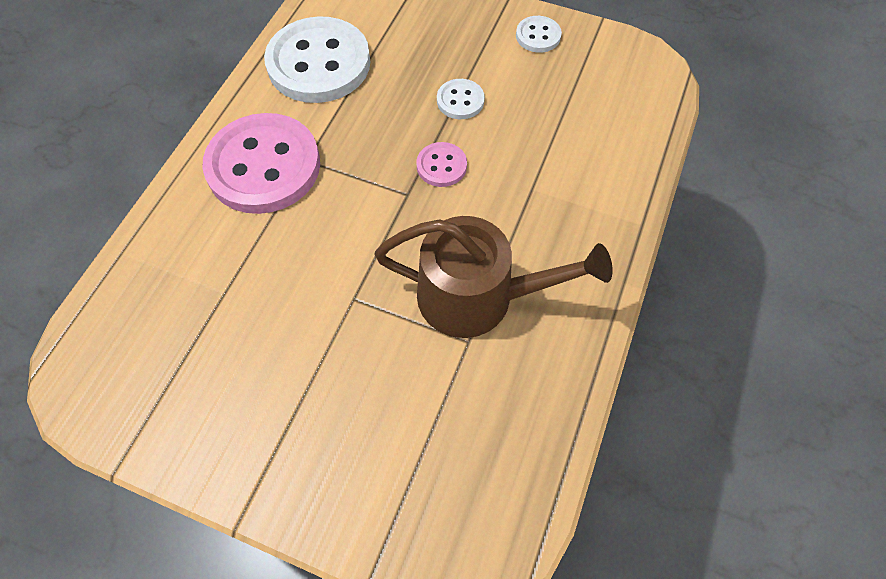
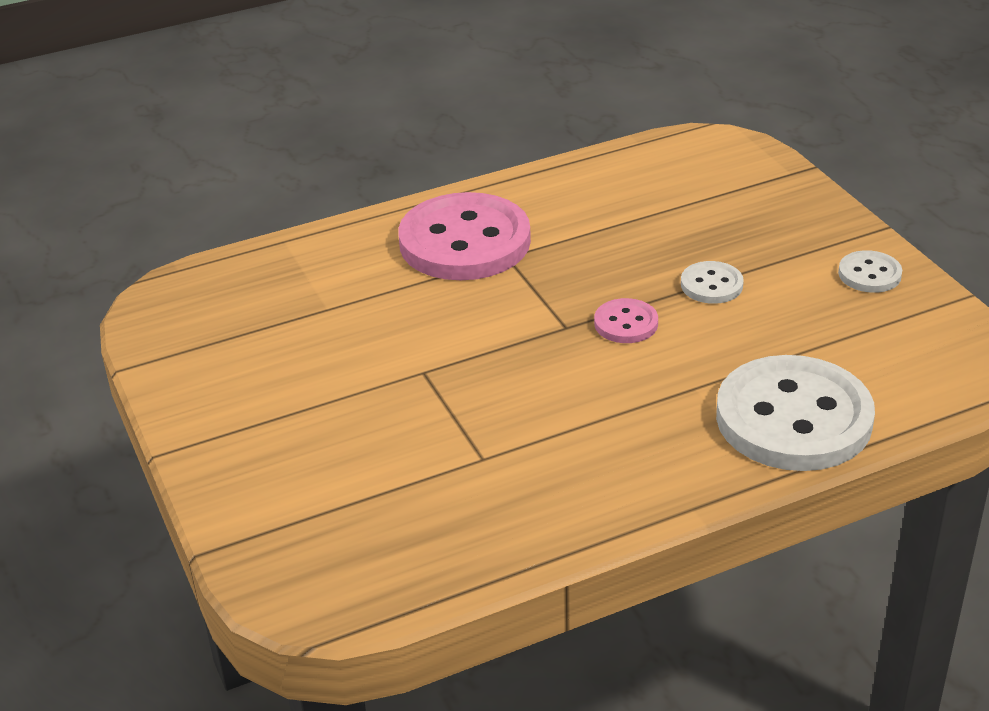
camera: 45 degrees right, 25 degrees down
(319, 63) = (608, 192): white button -> white button (793, 418)
(477, 296) = (532, 433): brown watering can -> none

